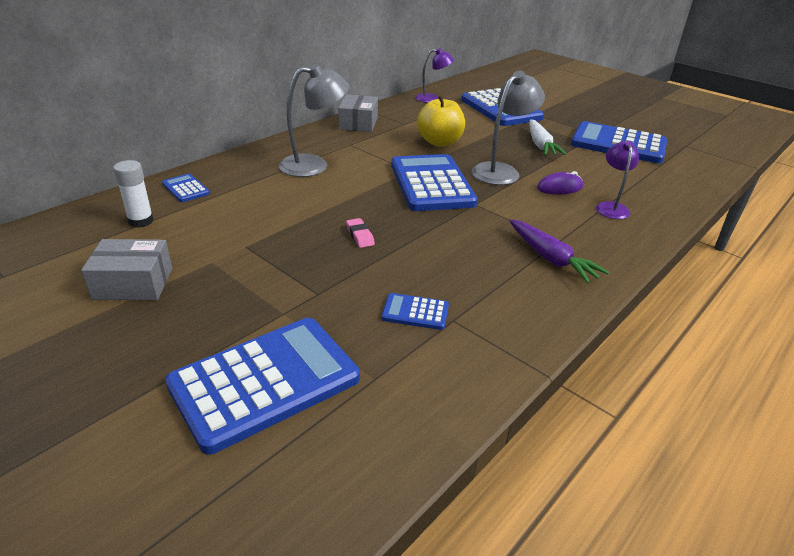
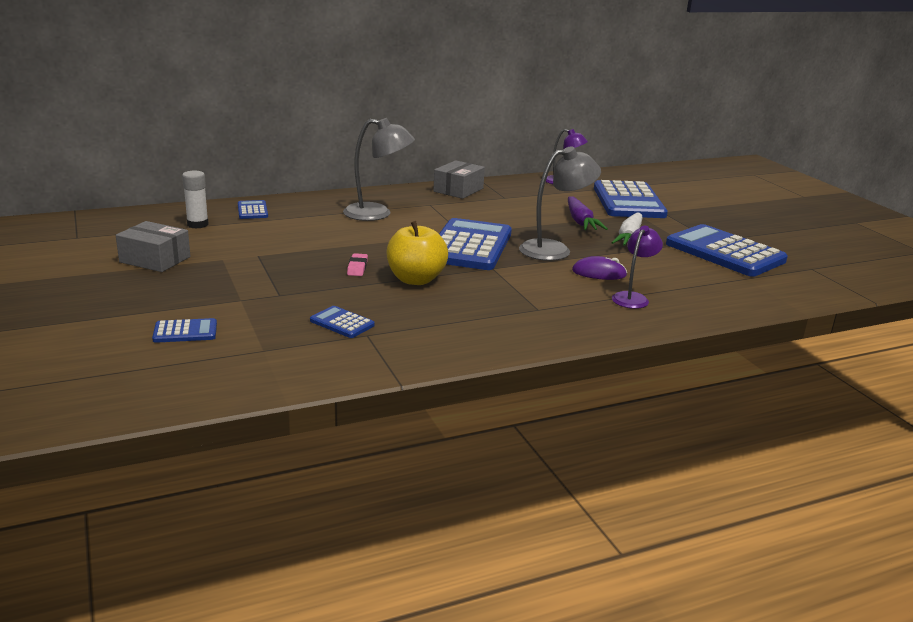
camera: 25 degrees right, 10 degrees down
(265, 382) = (185, 332): blue calculator -> blue calculator, size x0.44
(439, 142) = (521, 217): yellow apple -> yellow apple (416, 279)
(551, 258) = (511, 318): purple carrot -> purple carrot (580, 221)

